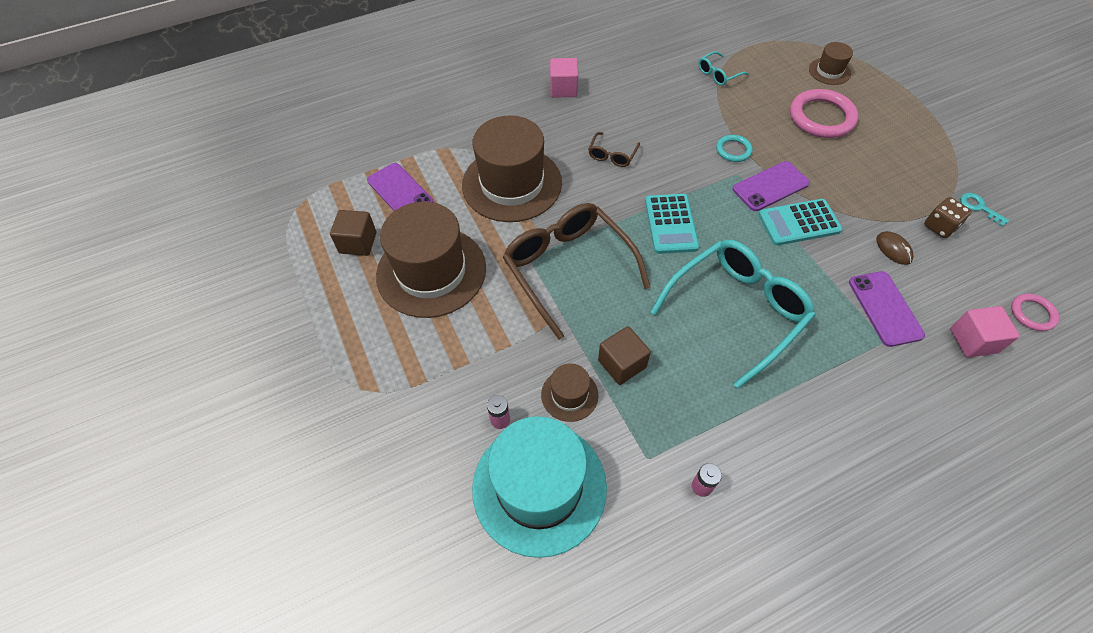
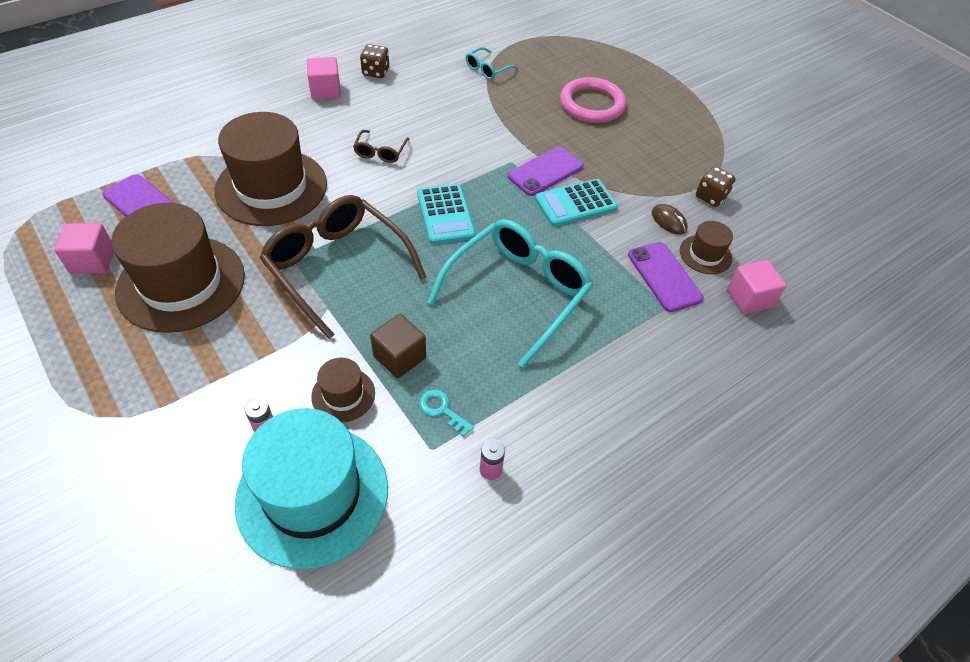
camera: 15 degrees left, 5 degrees down
(358, 243) = (93, 261): brown cube -> pink cube
(611, 71) = (376, 72): none -> brown dice
(733, 150) = (506, 140): turquoise ring -> none
(829, 71) = (597, 62): brown hat -> brown hat (705, 254)
(978, 207) = (745, 177): turquoise key -> turquoise key (441, 410)
(1032, 314) = (801, 268): pink ring -> none

